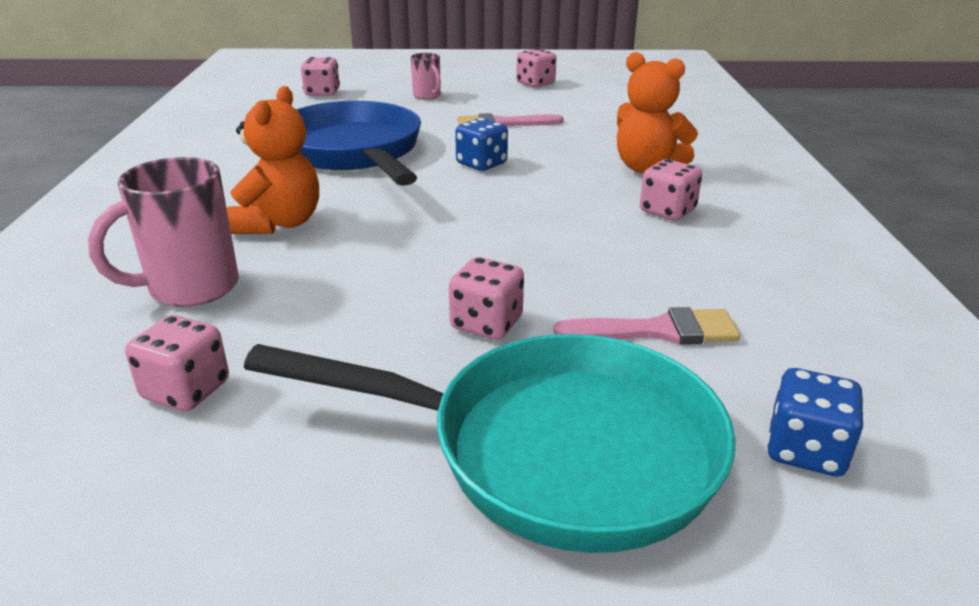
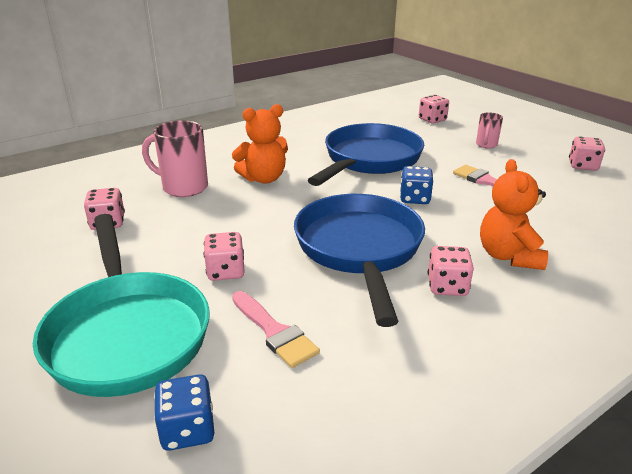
camera: 55 degrees right, 0 degrees up
(546, 226) = (359, 249): none -> blue pan

